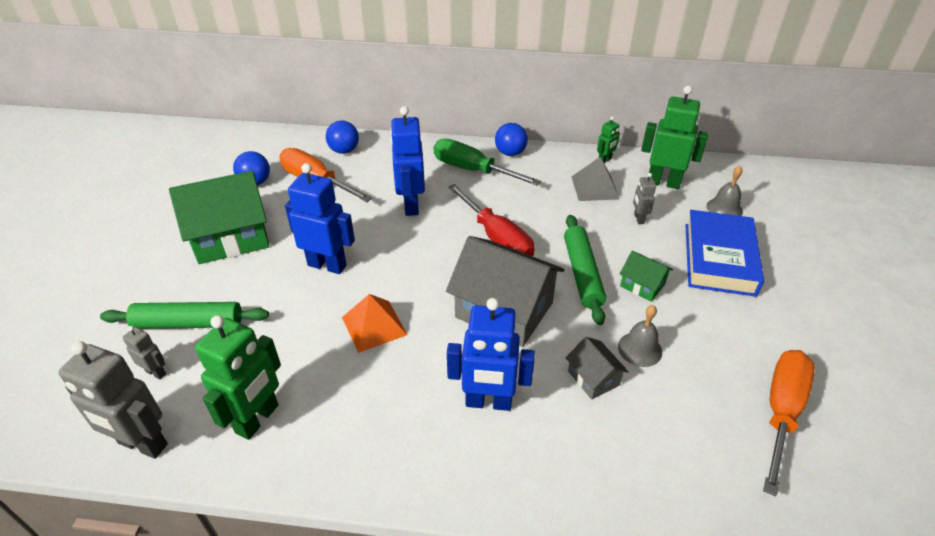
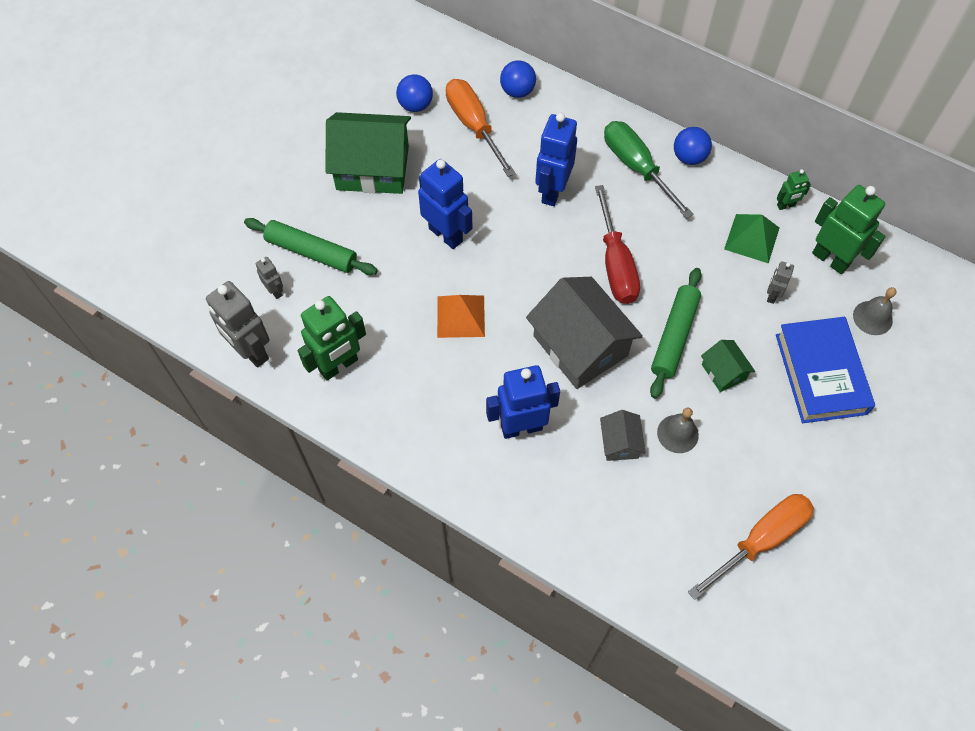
camera: 25 degrees right, 20 degrees up
(488, 402) = (521, 427): blue robot -> blue robot turned 135 degrees clockwise
(595, 187) = (752, 238): grey pyramid -> green pyramid
(719, 259) = (820, 374): blue book -> blue book turned 45 degrees counterclockwise

